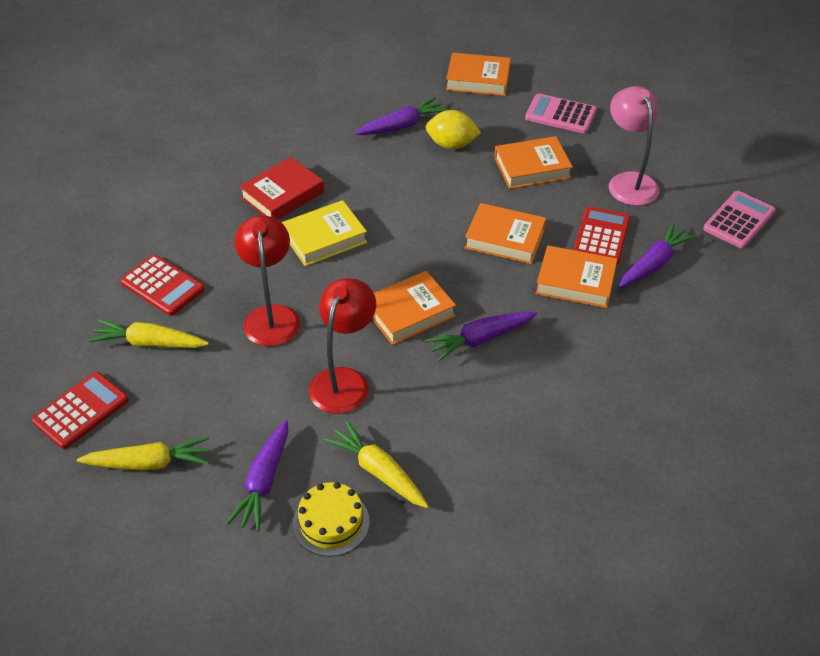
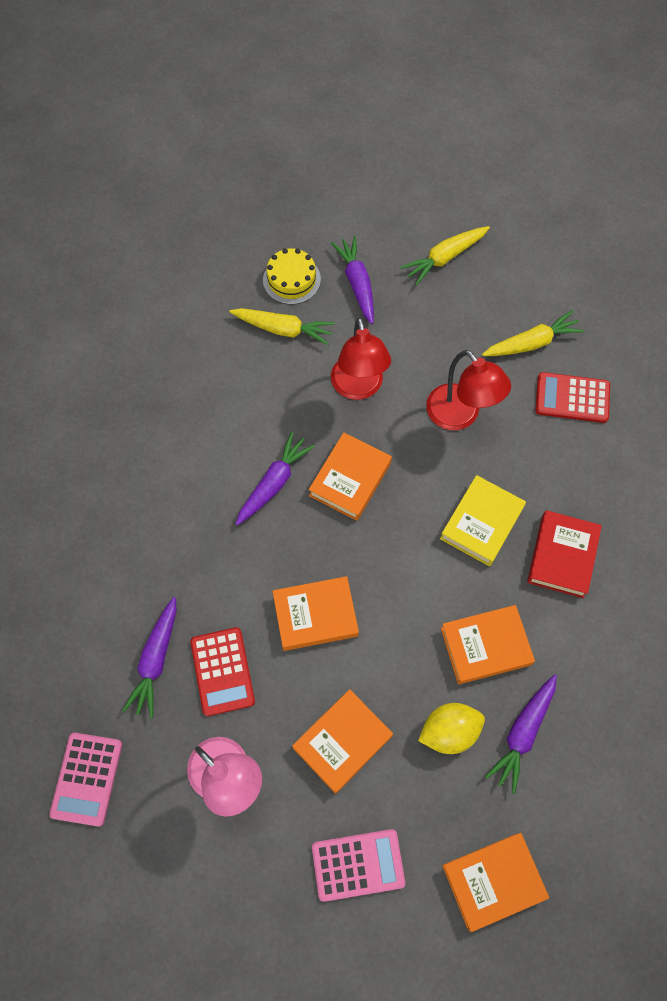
camera: 150 degrees right, 20 degrees up
(81, 410) = (526, 269): red calculator -> none
(575, 282) = (222, 595): orange book -> orange book (485, 646)

